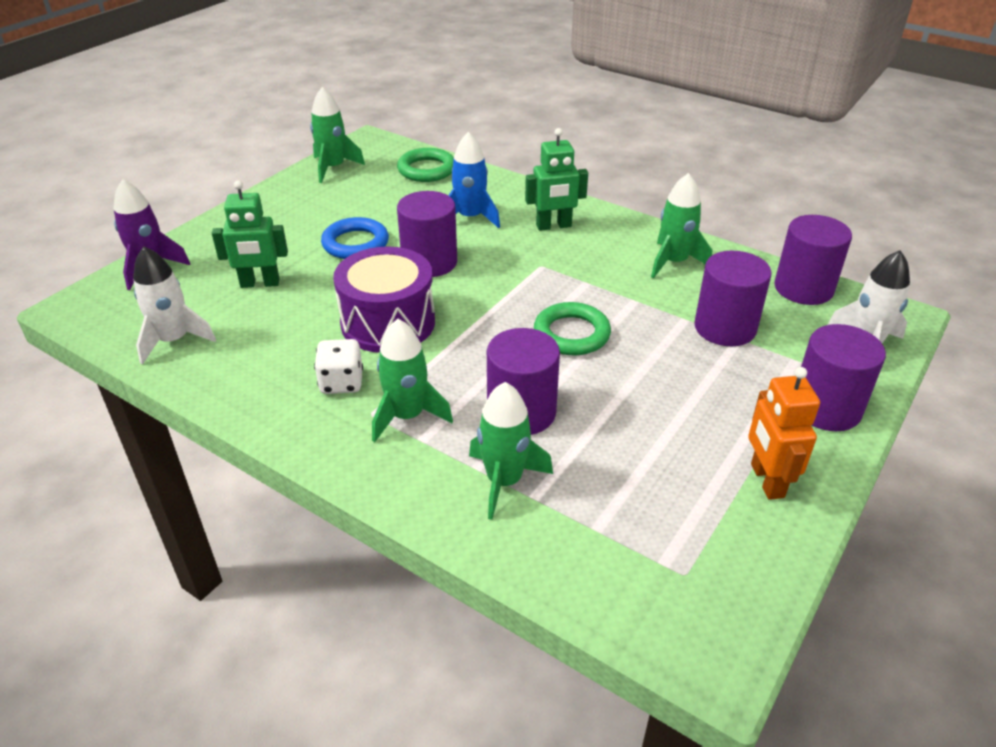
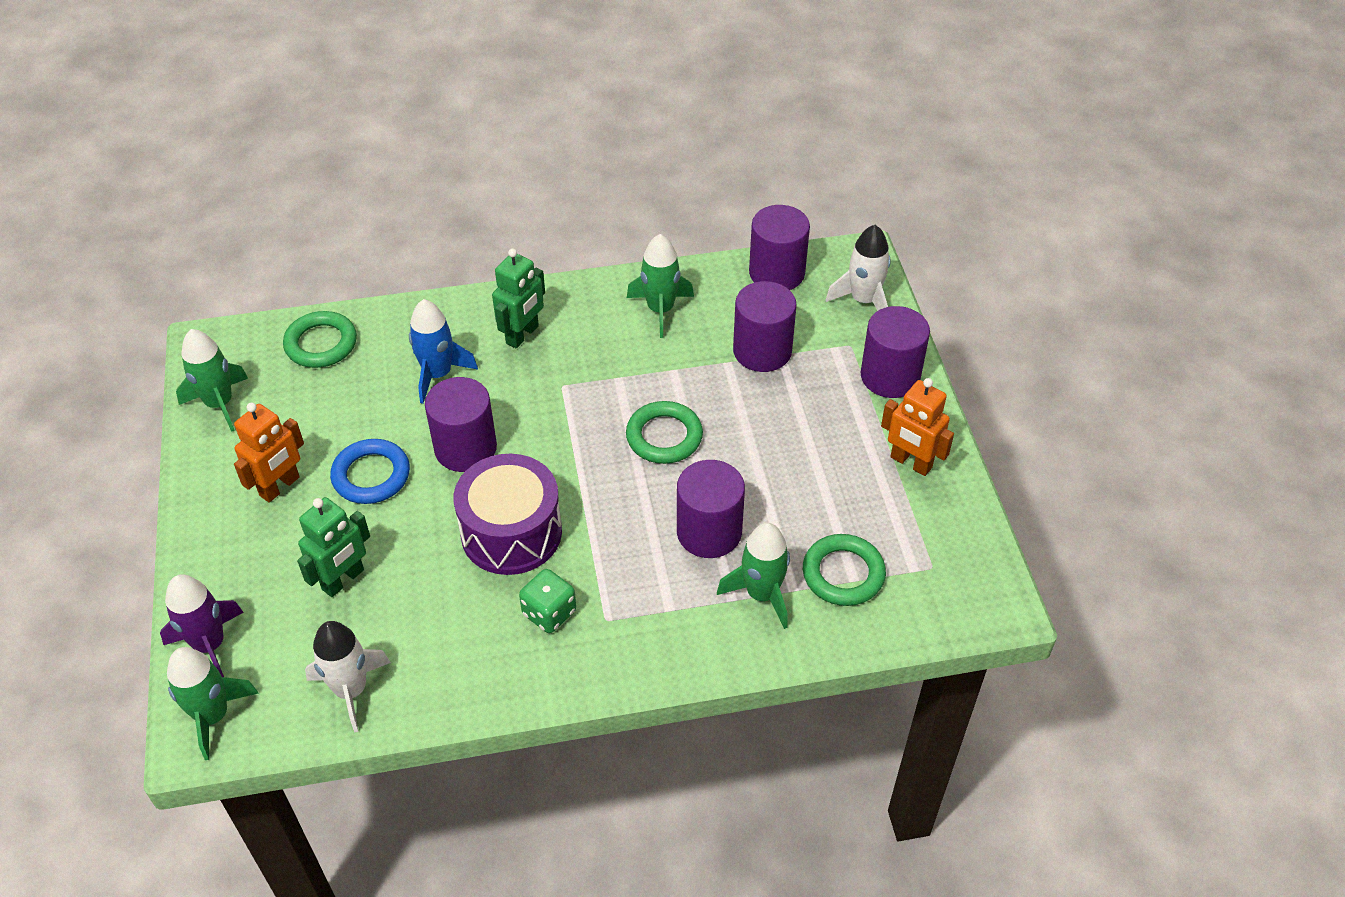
camera: 45 degrees left, 10 degrees up
(301, 220) = (280, 487): none -> orange robot
(341, 382) = (549, 613): white dice -> green dice
(407, 416) = (635, 600): green rocket -> green rocket (213, 716)
(592, 517) = (843, 574): none -> green ring

